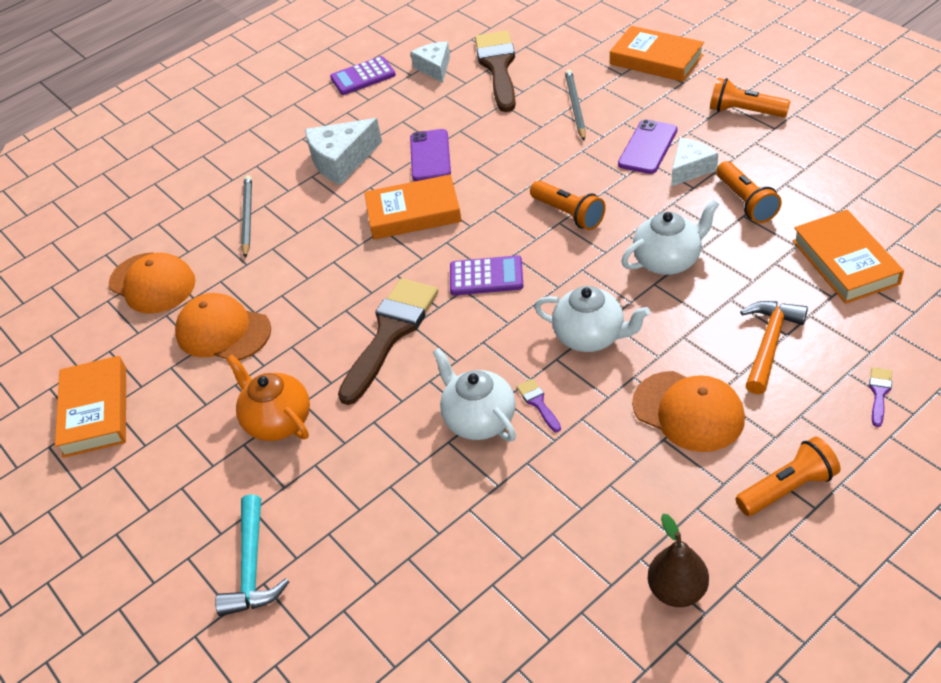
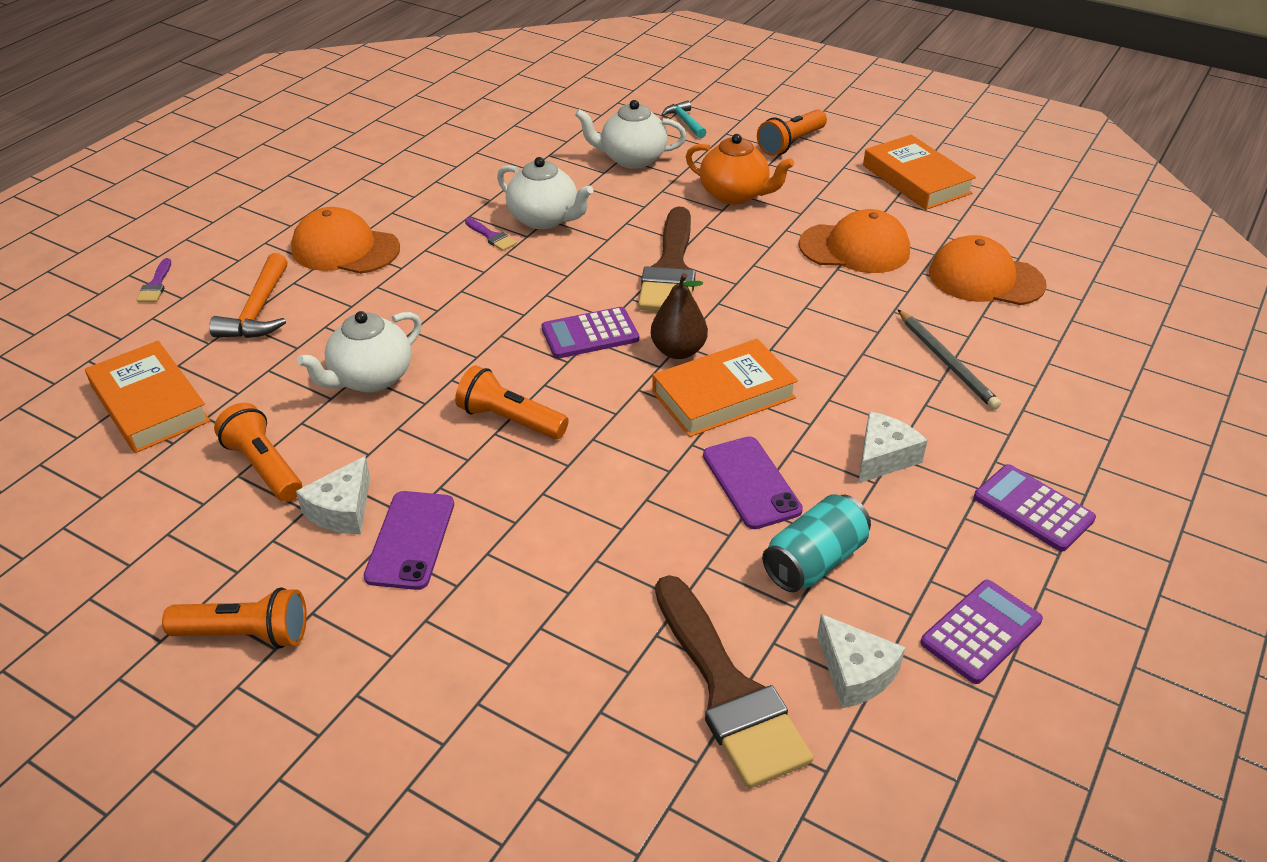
camera: 155 degrees right, 5 degrees down
(252, 568) = (684, 122): turquoise hammer -> turquoise hammer, size x0.62
(284, 125) = (1033, 508): none -> purple calculator
(342, 161) = (883, 457): white cheese -> white cheese, size x0.66
(421, 113) = (814, 561): none -> turquoise can
(575, 106) = (548, 609): grey pencil -> none
(591, 337) = (451, 293): white teapot -> white teapot (632, 159)
(656, 60) = (411, 752): orange book -> none
(677, 590) = (353, 152): brown pear -> brown pear (678, 351)
(787, 488) = (259, 213): orange flashlight -> orange flashlight (791, 143)

